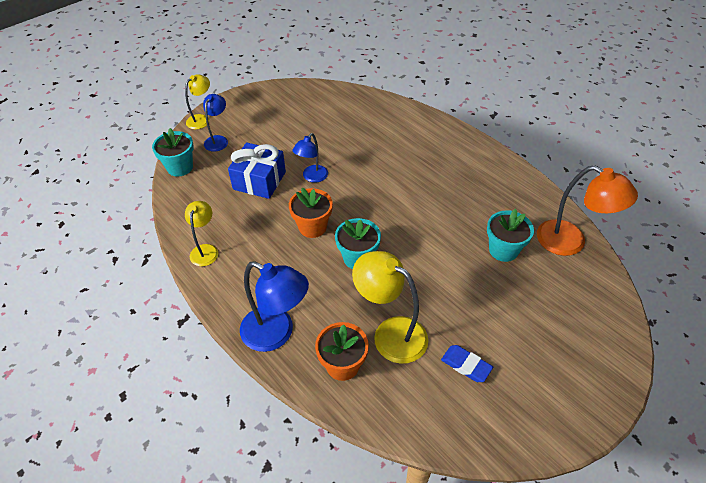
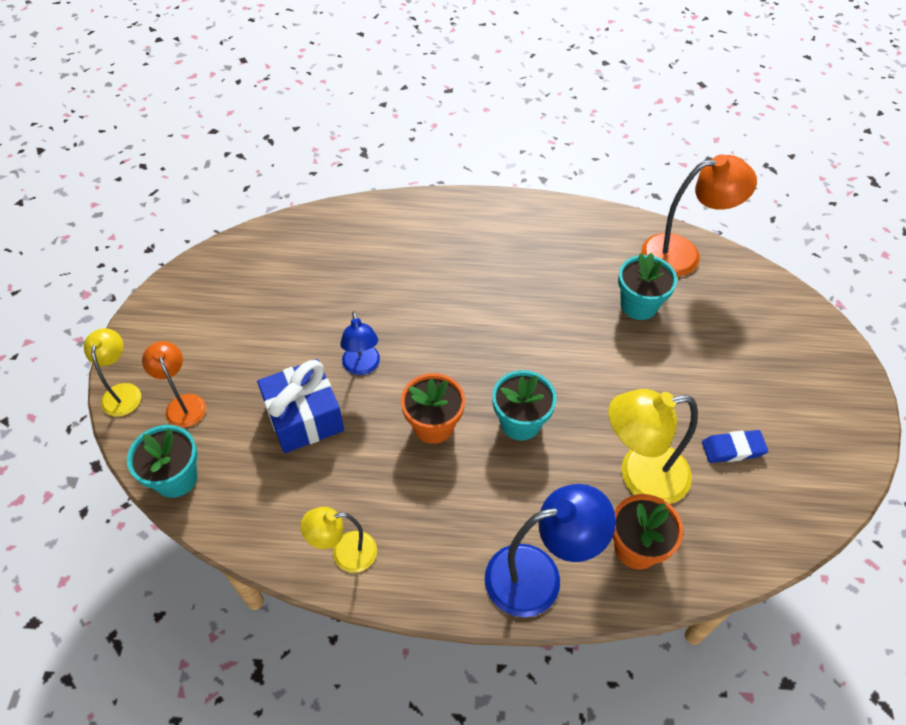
camera: 45 degrees left, 5 degrees up
(205, 250) = (344, 553): yellow lamp -> yellow lamp turned 60 degrees counterclockwise
(218, 140) = (183, 404): blue lamp -> orange lamp

